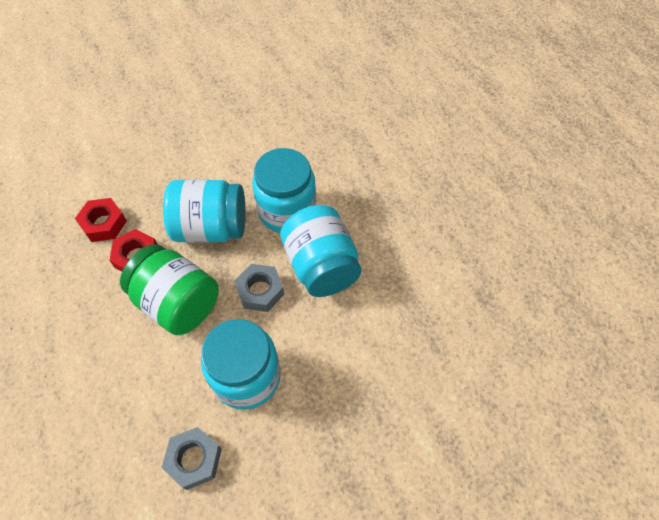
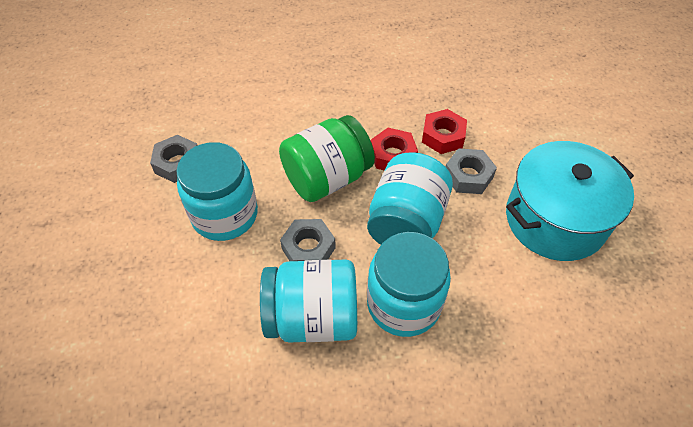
camera: 110 degrees right, 5 degrees down
(148, 196) = (468, 176): none -> grey nut
(180, 135) = (555, 219): none -> turquoise pot

